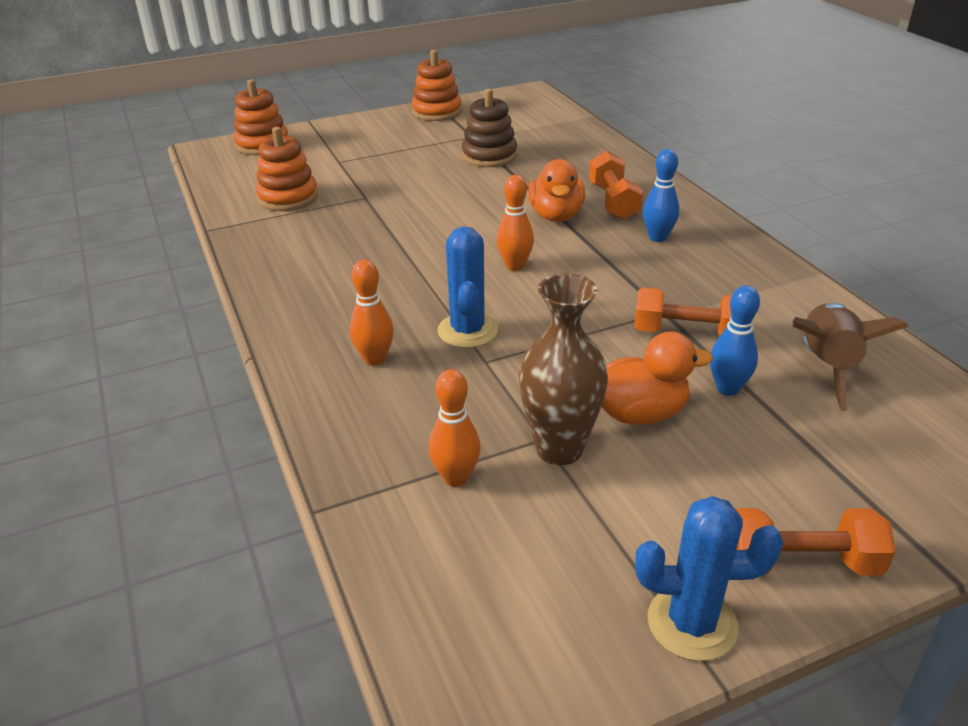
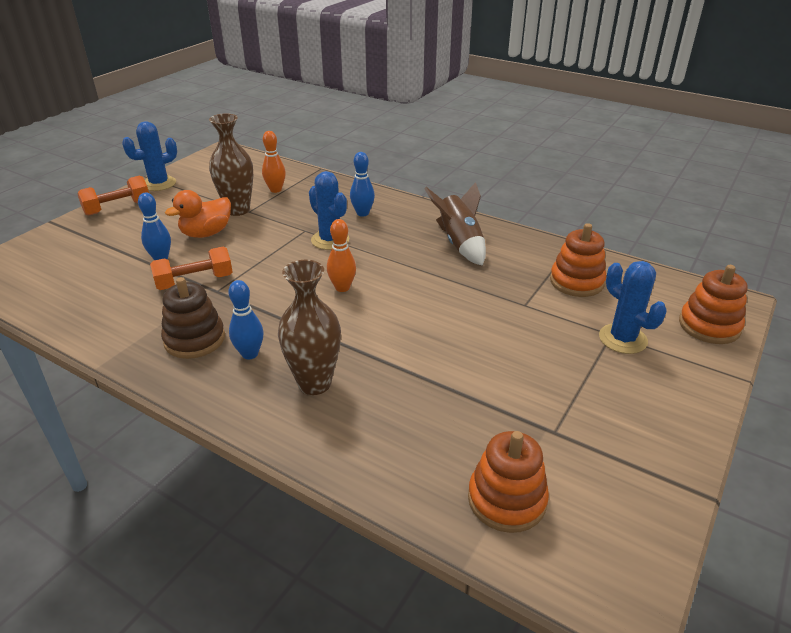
camera: 145 degrees right, 0 degrees up
(338, 156) = (622, 339): none -> blue cactus
(375, 359) = (362, 213): orange bowling pin -> blue bowling pin
(437, 112) = (659, 466): orange stacking toy -> orange stacking toy (506, 500)
(489, 156) = (494, 402): brown stacking toy -> brown stacking toy (194, 339)
(556, 216) = (353, 345): orange duck -> none
(613, 202) = (314, 383): orange dumbbell -> brown vase
(826, 366) = (99, 290): brown rocket -> brown rocket (459, 243)

